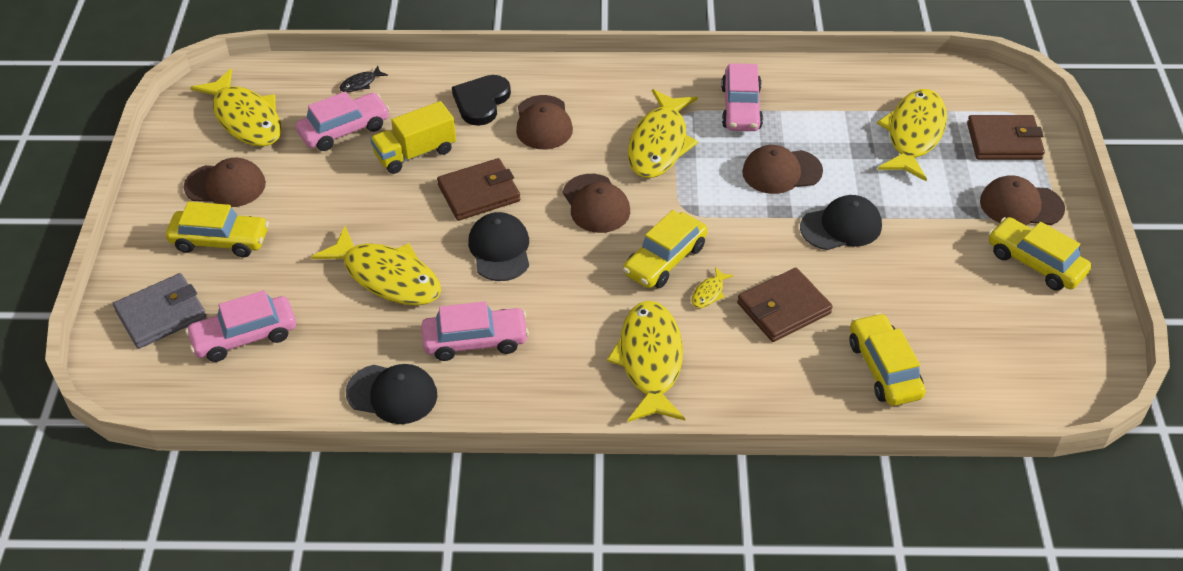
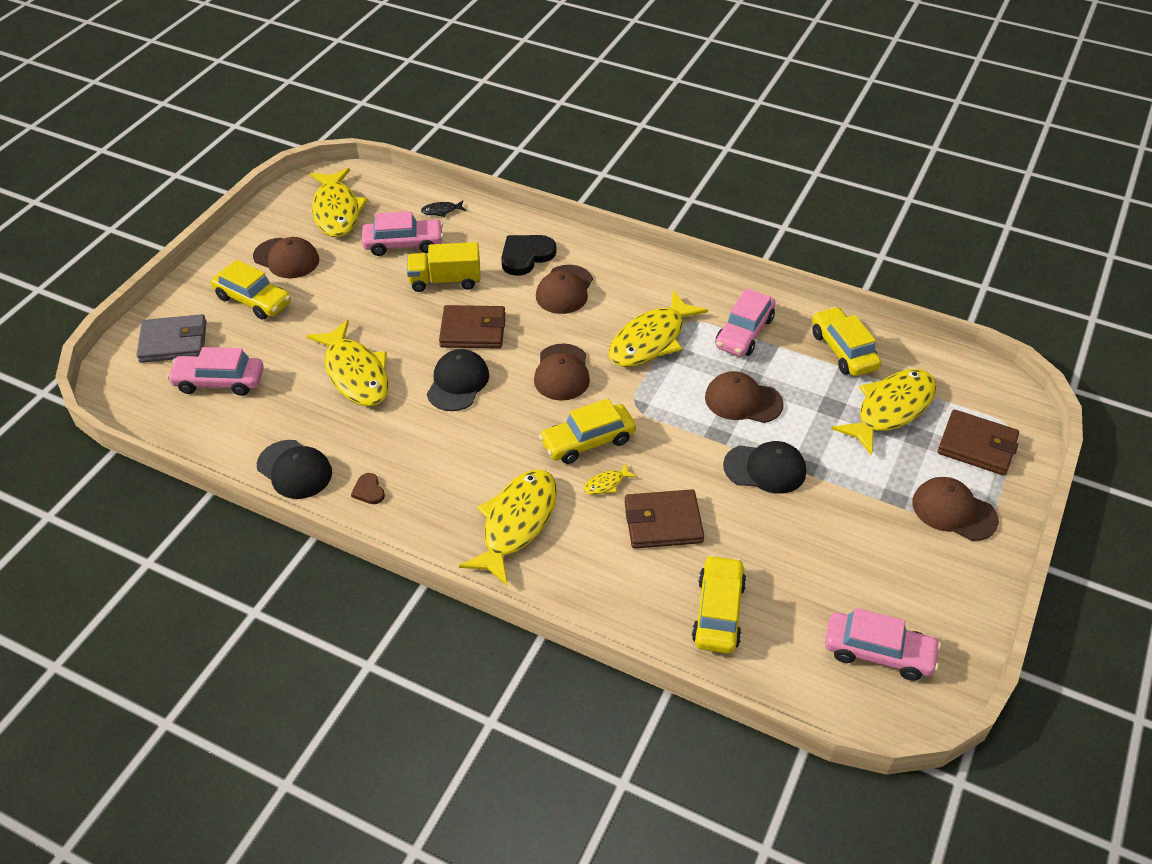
camera: 25 degrees right, 0 degrees up
(475, 341) = (387, 451): pink car -> pink car (878, 652)
(484, 385) = (369, 491): none -> brown heart
(1035, 263) = (932, 570): yellow car -> yellow car (843, 350)

